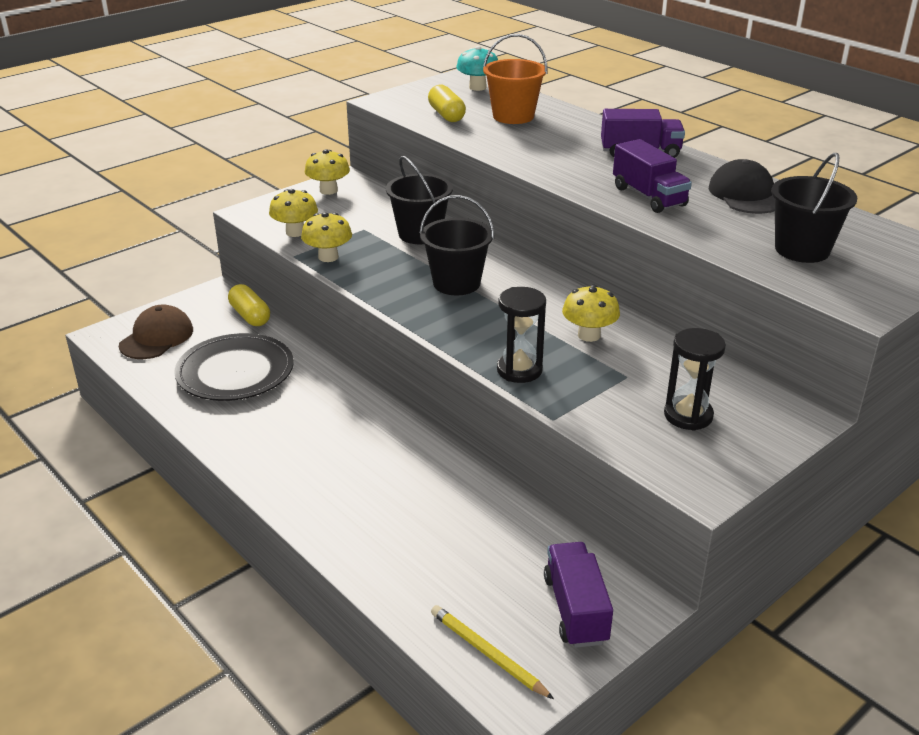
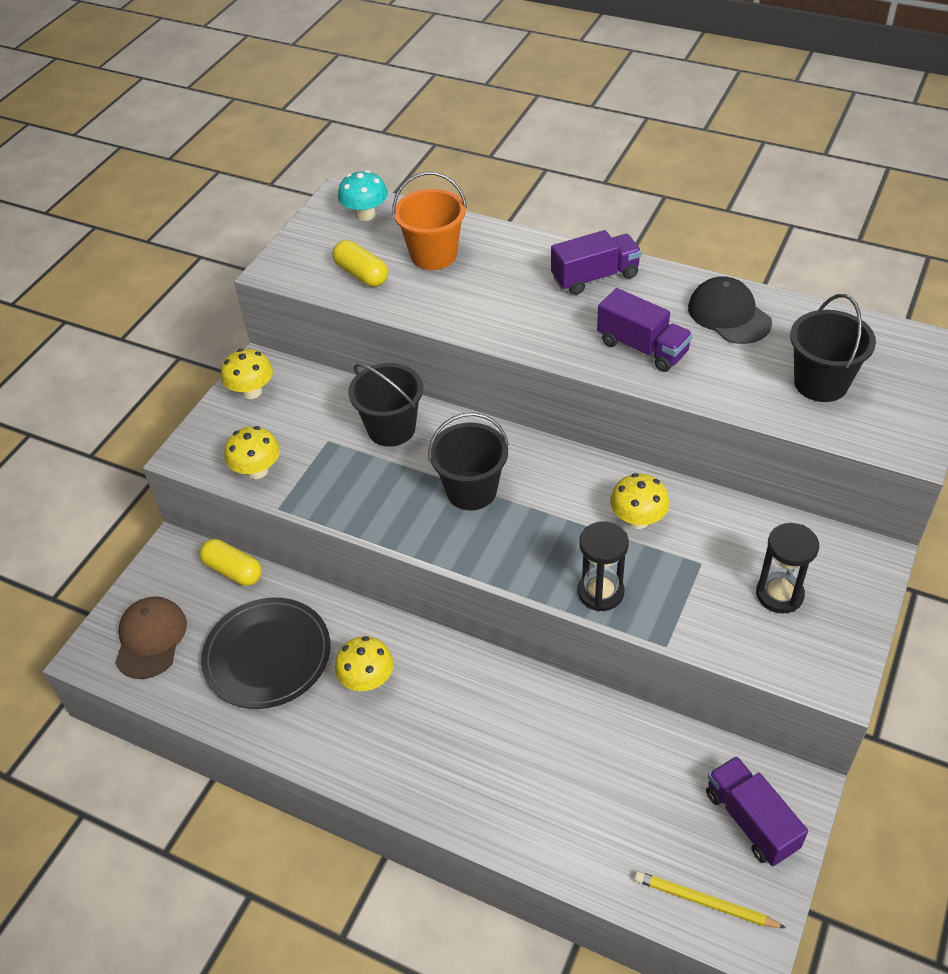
camera: 20 degrees left, 15 degrees up
(328, 257) = (316, 497): yellow mushroom -> yellow mushroom (367, 680)

